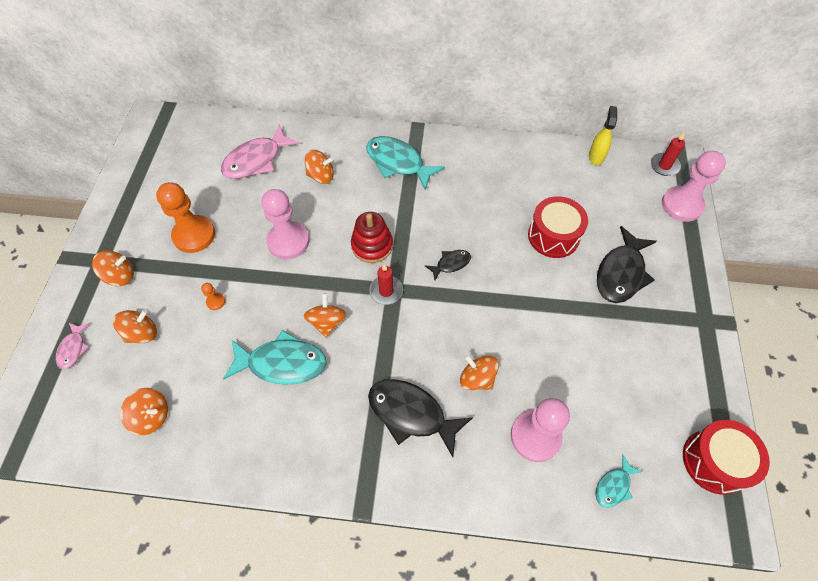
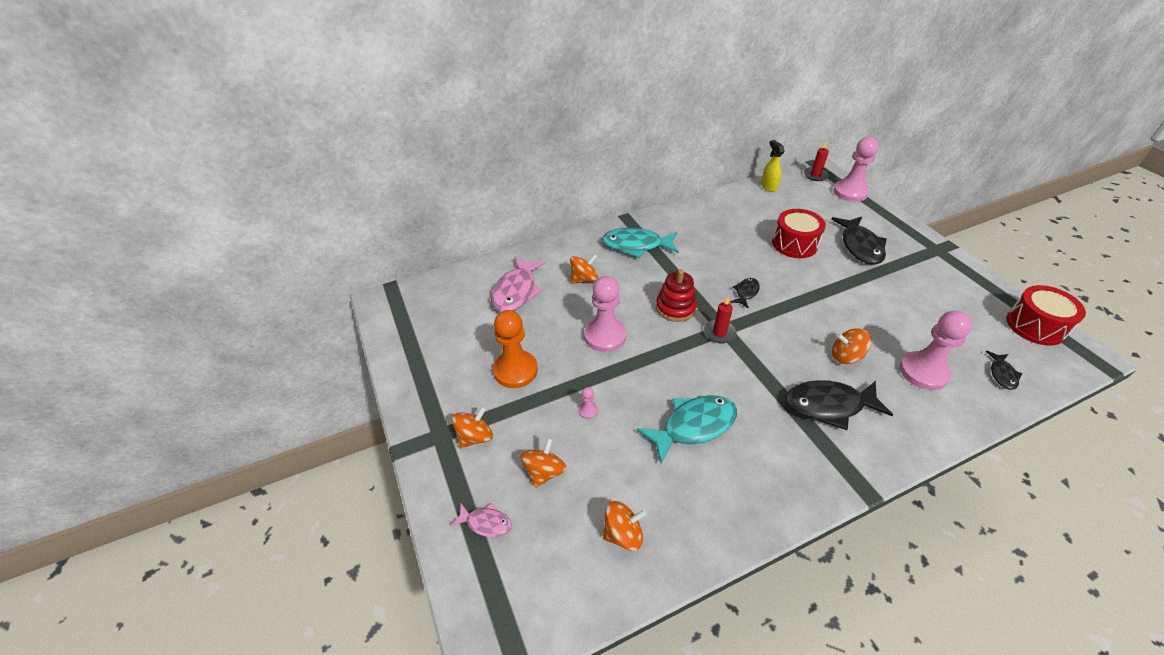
camera: 30 degrees left, 15 degrees down
(73, 348) = (486, 523): pink fish -> pink fish turned 45 degrees counterclockwise
(216, 302) = (588, 411): orange pawn -> pink pawn
(327, 322) = (698, 377): orange spinning top -> none
(614, 486) = (1002, 374): turquoise fish -> black fish

